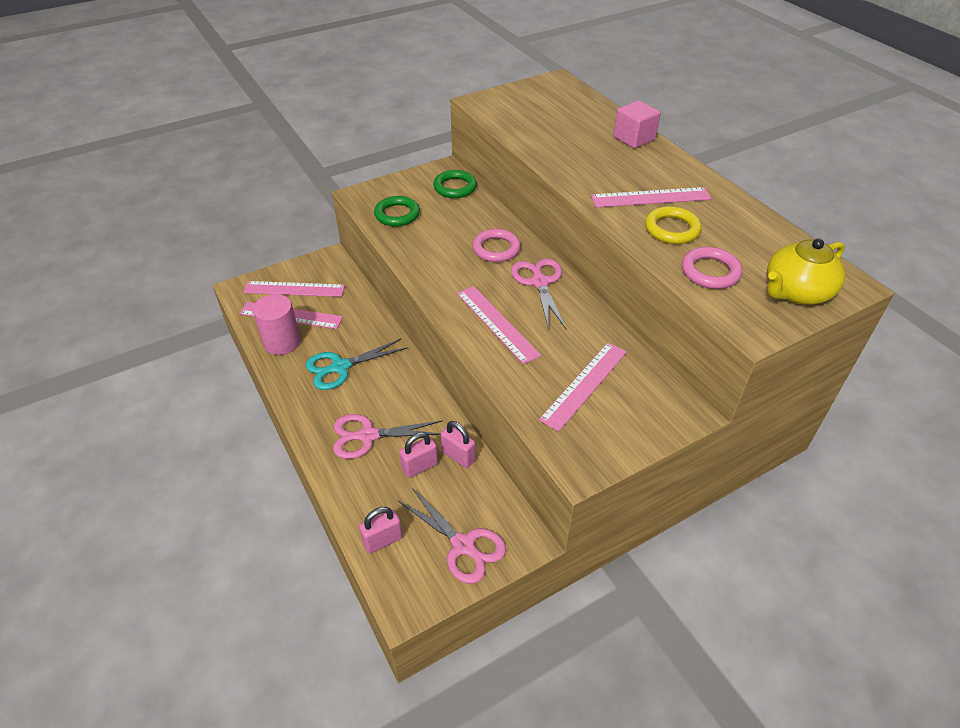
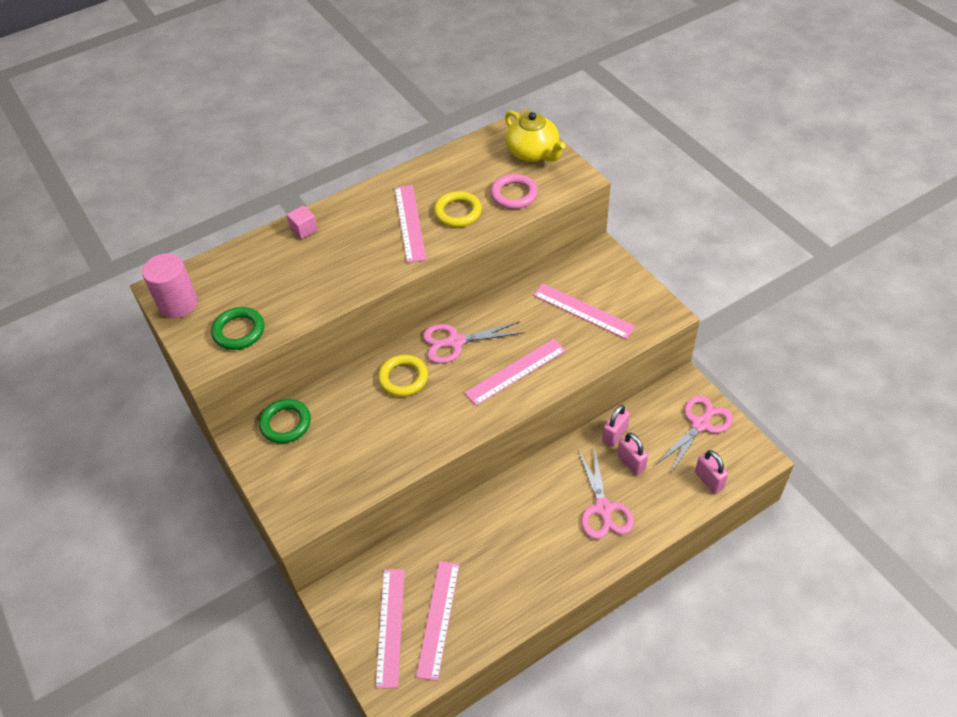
camera: 90 degrees left, 5 degrees up
(282, 342) = (483, 618): pink cylinder -> pink cylinder (178, 303)
(340, 367) = (517, 550): turquoise scissors -> none
(397, 214) = (338, 475): green ring -> green ring (239, 331)
(496, 249) = (403, 378): pink ring -> yellow ring
(634, 138) = (304, 229): pink cube -> pink cube, size x0.66

